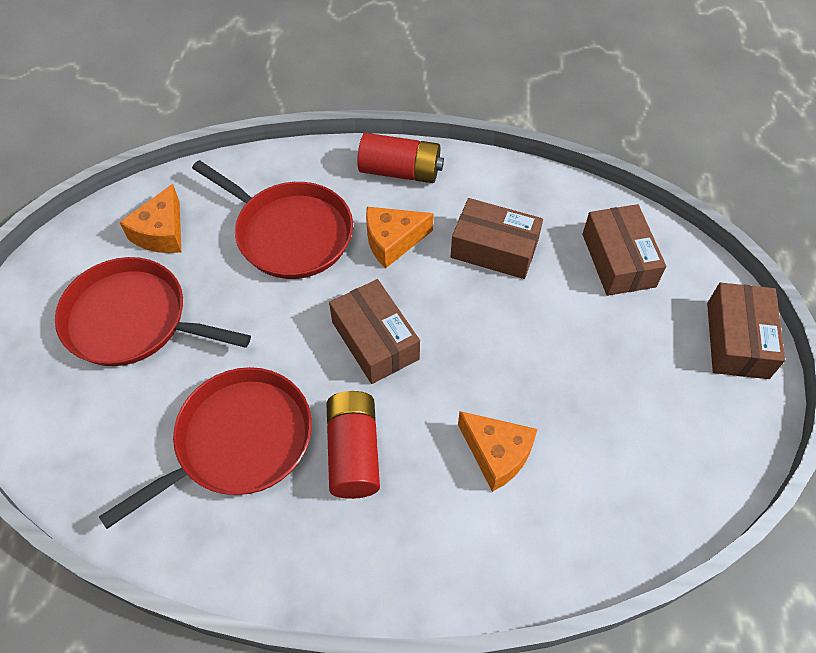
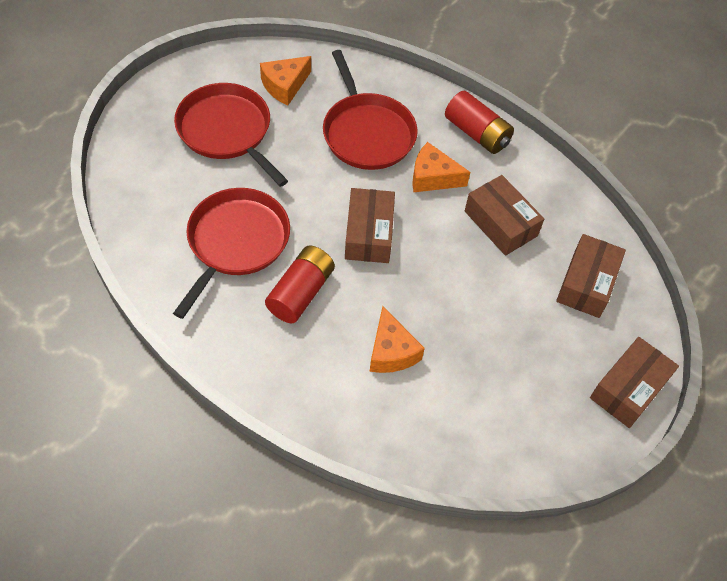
camera: 30 degrees right, 0 degrees up
(238, 441) = (236, 242): red pan -> red pan turned 60 degrees counterclockwise

